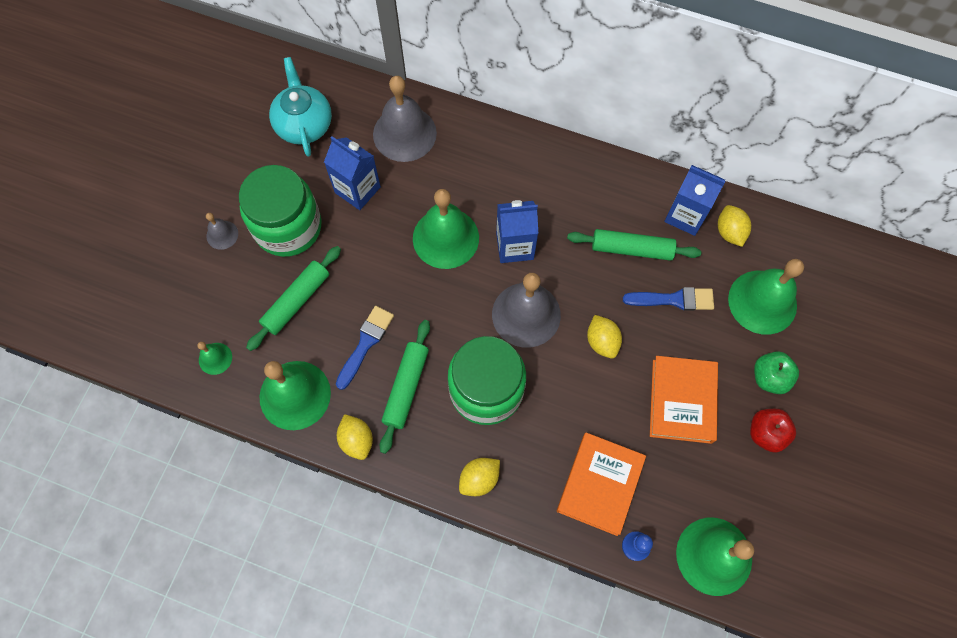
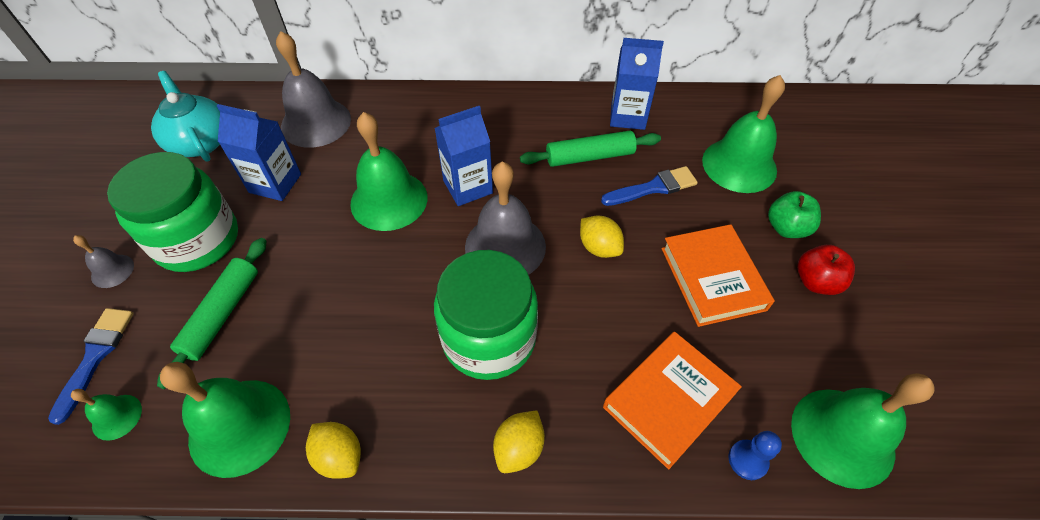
camera: 20 degrees left, 15 degrees down
(365, 343) = (323, 334): blue brush -> blue brush (95, 356)
(406, 387) = (388, 368): green rolling pin -> none
(600, 484) = (668, 400): orange book -> orange book turned 45 degrees clockwise
(729, 232) = (675, 118): yellow lemon -> none

